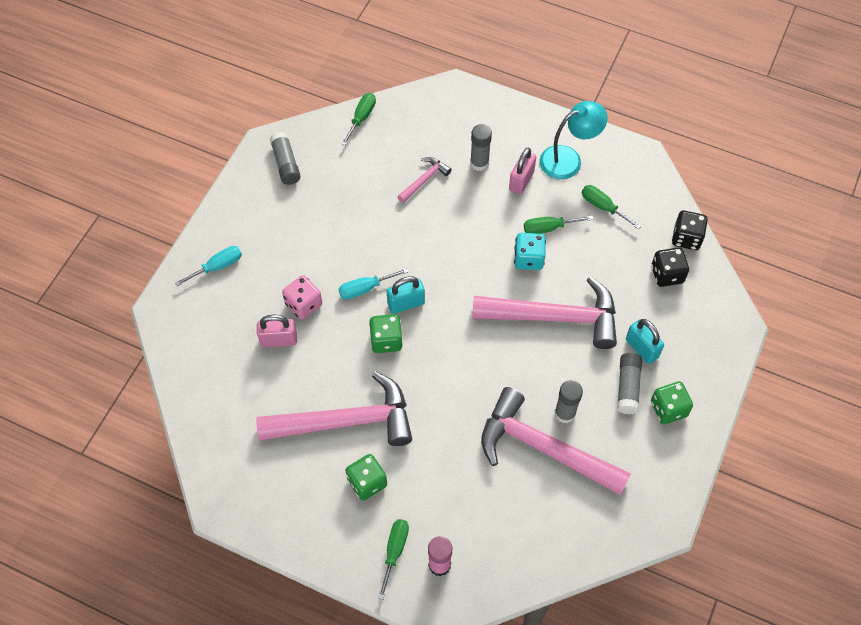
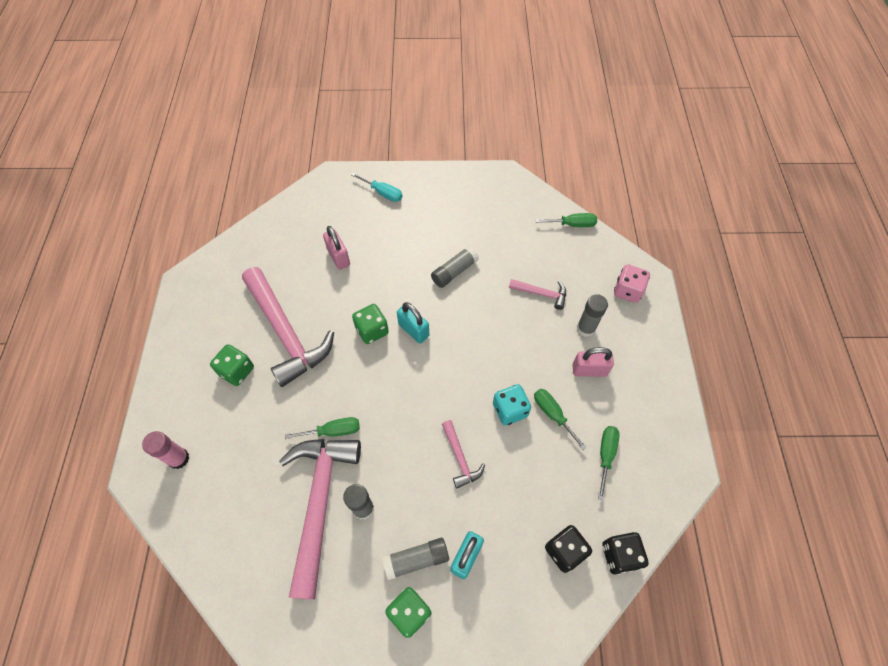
camera: 65 degrees right, 0 degrees up
(286, 164) = (497, 194): grey glue stick -> grey glue stick (454, 271)
(303, 304) = (377, 260): pink dice -> pink dice (627, 291)
(365, 288) = (412, 295): turquoise screwdriver -> none
(395, 551) = (181, 418): green screwdriver -> green screwdriver (333, 431)
(554, 317) = (460, 458): pink hammer -> pink hammer, size x0.45
(568, 159) = (639, 402): turquoise lamp -> none

